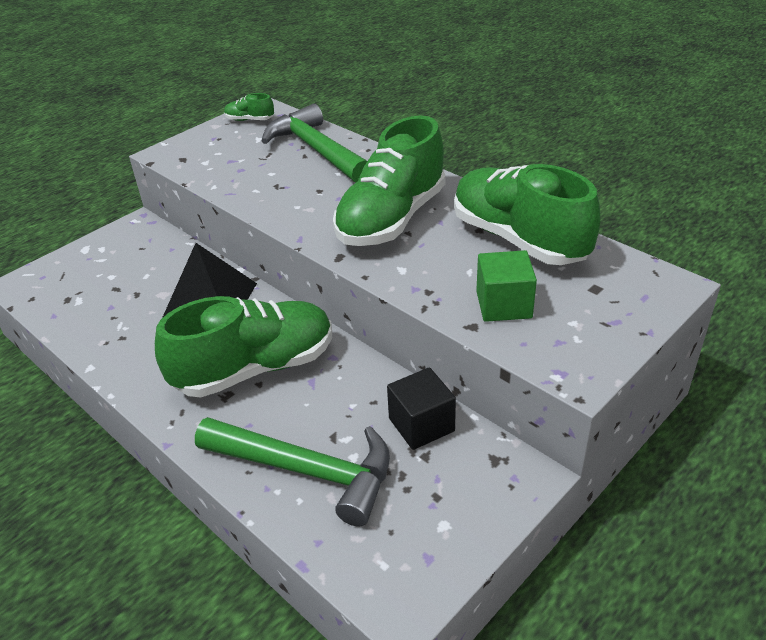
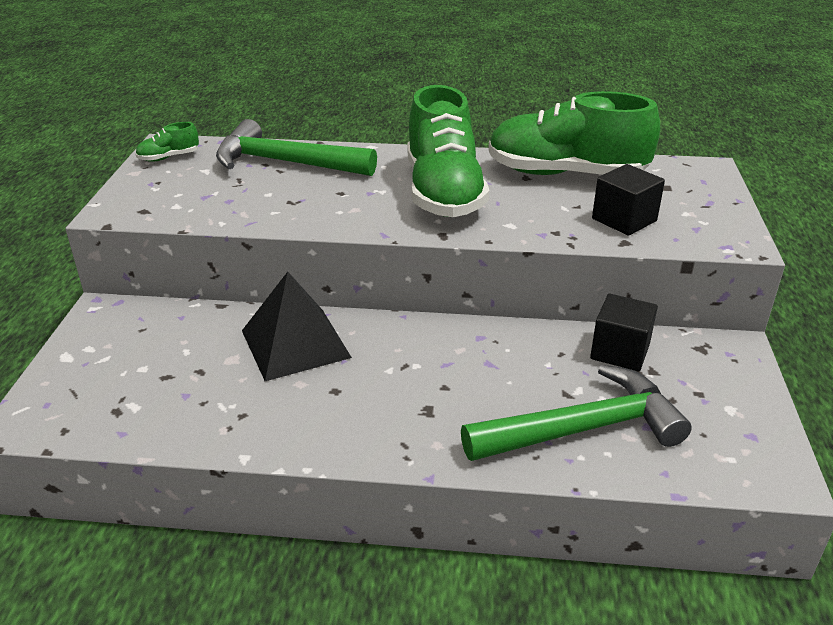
camera: 40 degrees left, 5 degrees down
(255, 368) = (424, 377): green shoe -> none
(503, 305) = (624, 220): green cube -> black cube

